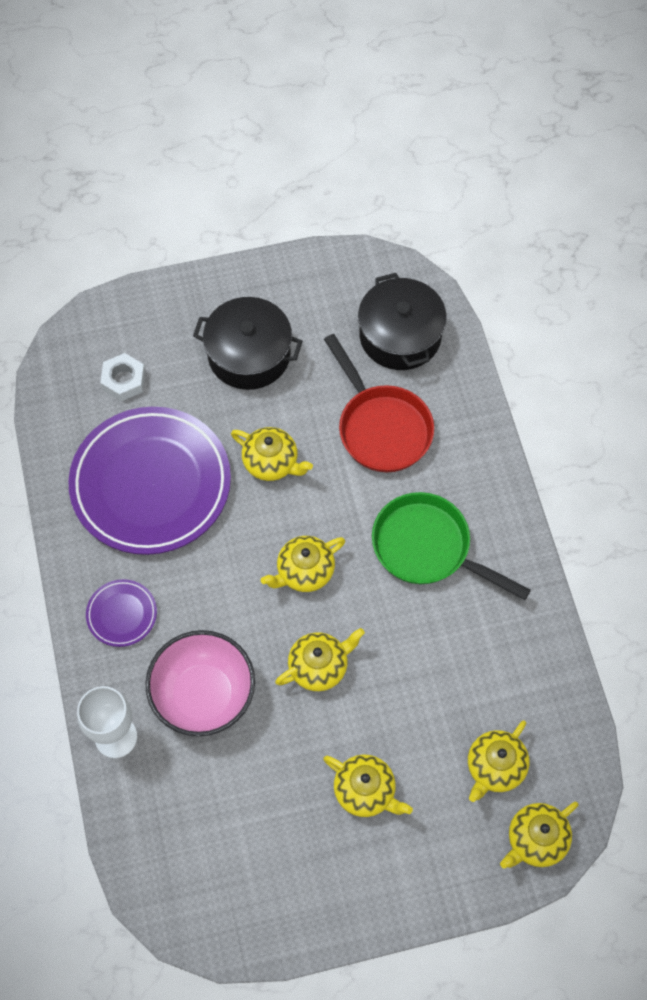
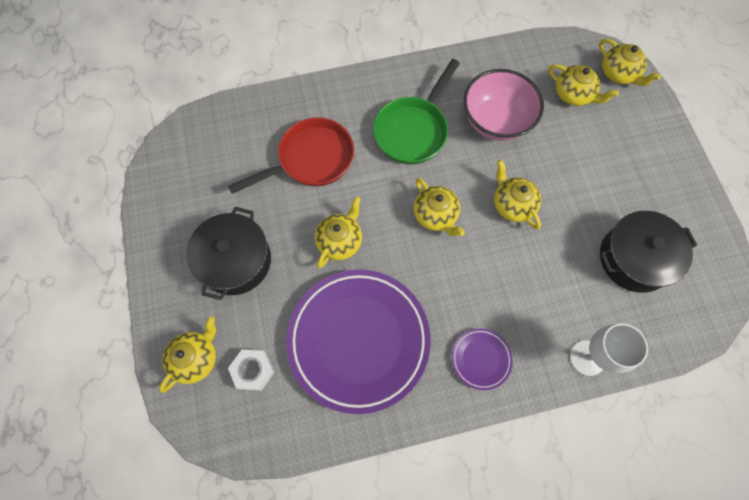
camera: 90 degrees left, 5 degrees up
(203, 695) = (544, 289): pink bowl -> pink bowl (496, 121)
(365, 791) = (602, 174): yellow teapot -> yellow teapot (196, 358)
(400, 335) = (228, 145): black pot -> black pot (634, 258)

